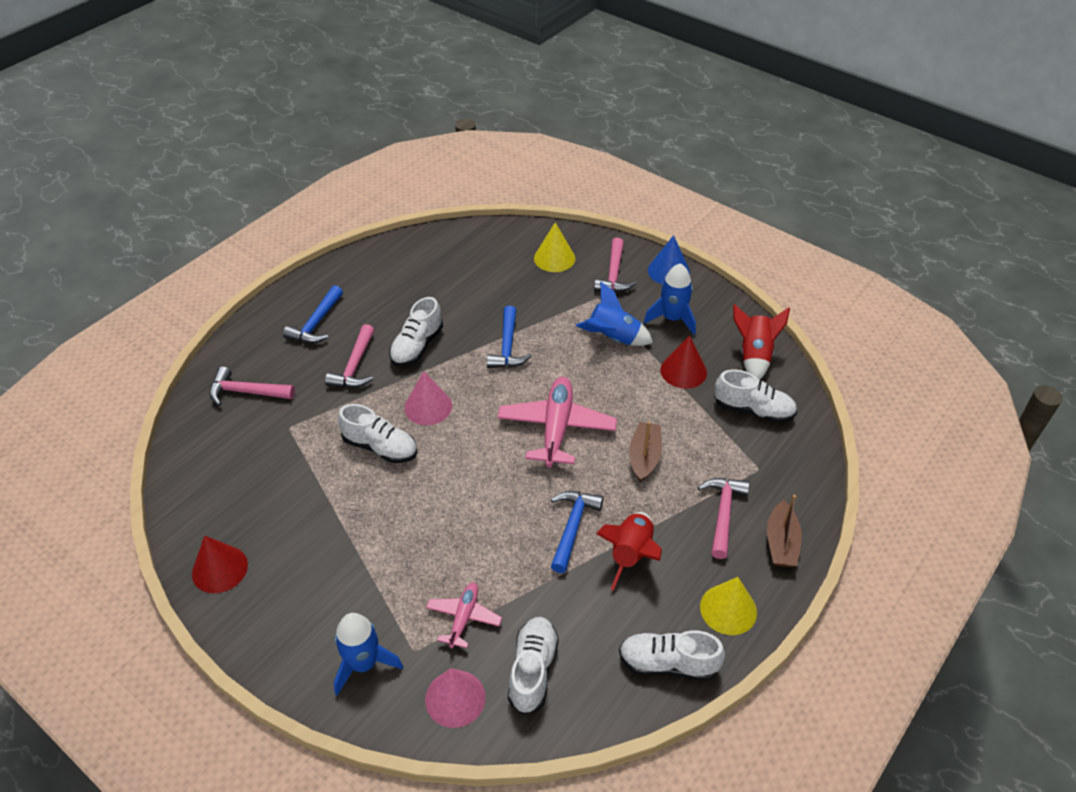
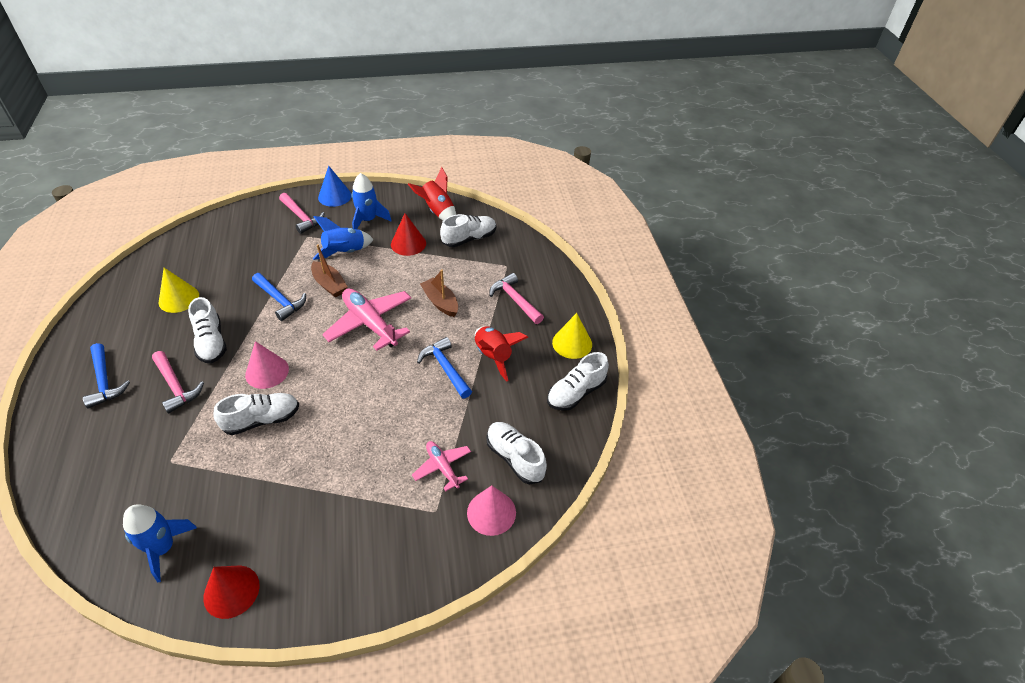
camera: 50 degrees left, 0 degrees up
(246, 392) = (99, 466): pink hammer -> none
(363, 664) = (413, 548): blue rocket -> blue rocket (163, 548)
(554, 258) = (249, 231): yellow cone -> yellow cone (179, 298)
(781, 543) = (558, 292): brown boat -> brown boat (329, 284)

